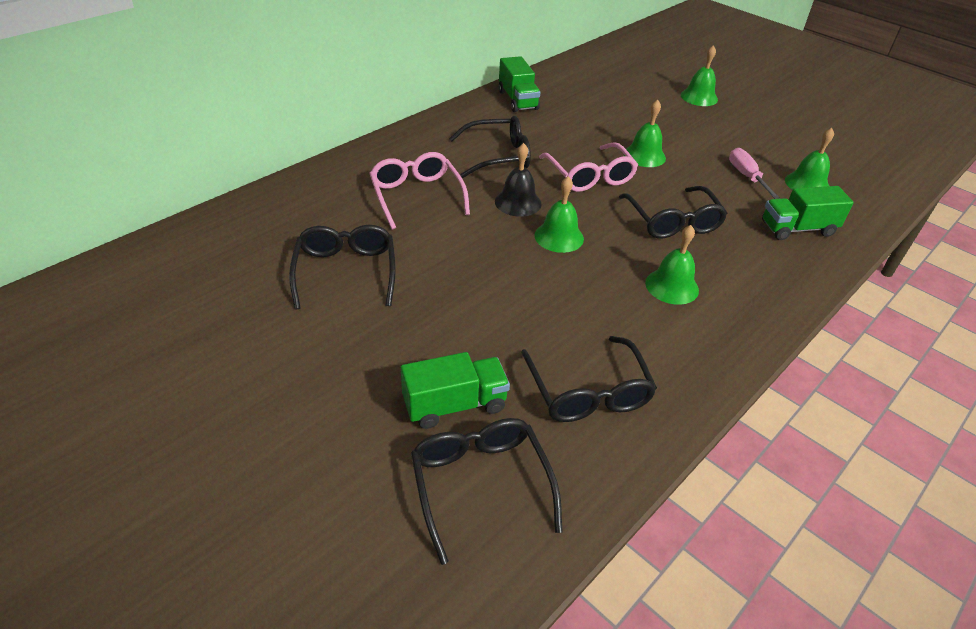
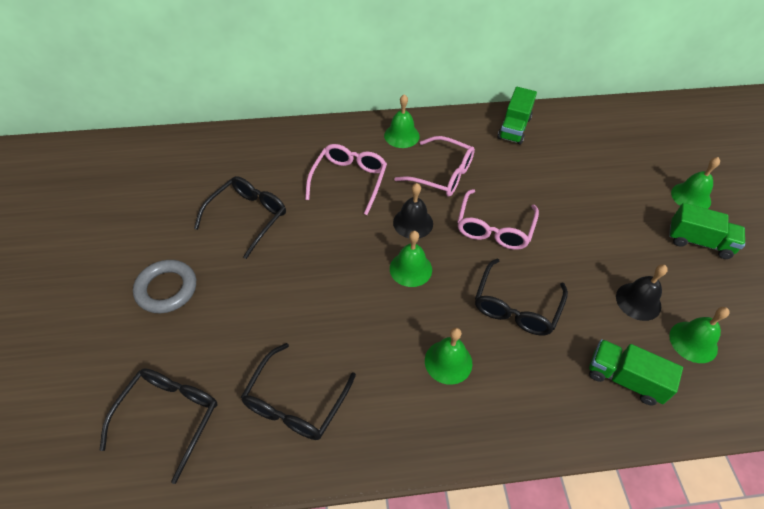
camera: 40 degrees right, 10 degrees up
(330, 379) = (166, 289): none -> grey ring
(454, 405) = (210, 353): green truck -> green truck (699, 242)
(498, 156) = (442, 174): black glasses -> pink glasses
(644, 155) = (564, 232): green bell -> green bell (401, 135)
(746, 176) = (638, 301): pink screwdriver -> black bell

